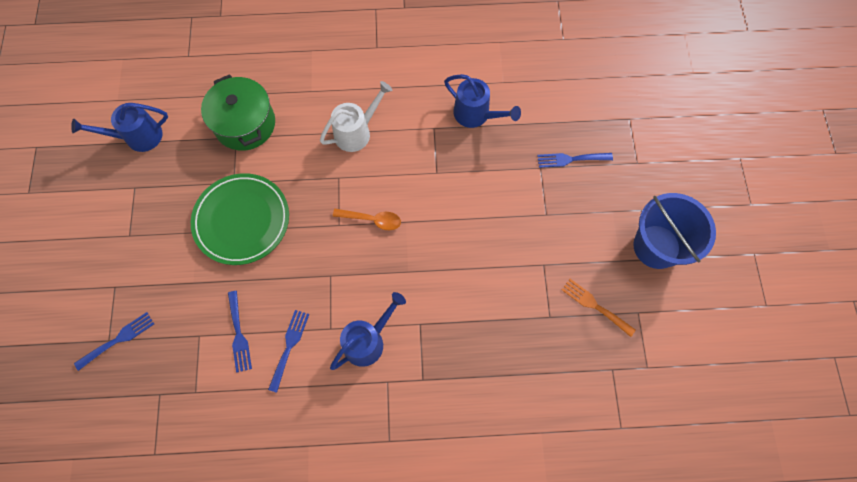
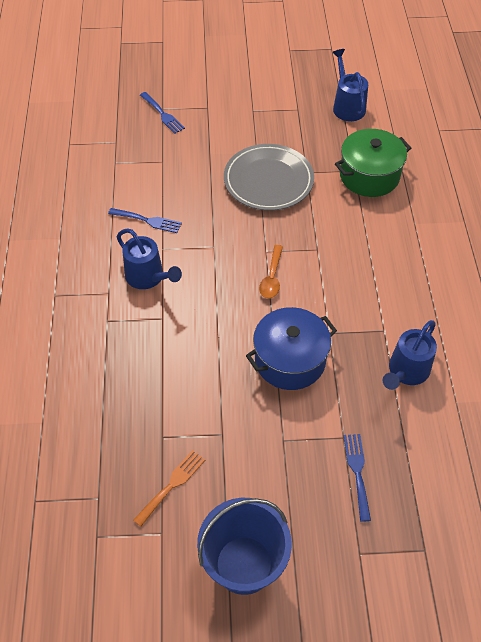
camera: 90 degrees right, 15 degrees down
(239, 334) = (161, 186): blue fork -> none
(242, 220) = (268, 181): green plate -> grey plate
(357, 132) = (371, 262): white watering can -> none
(466, 206) = (290, 360): none -> blue pot

